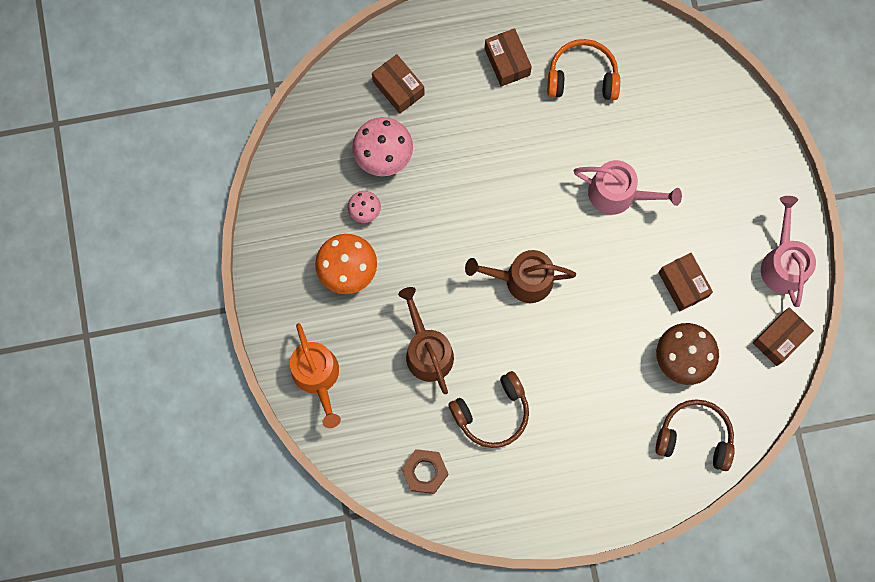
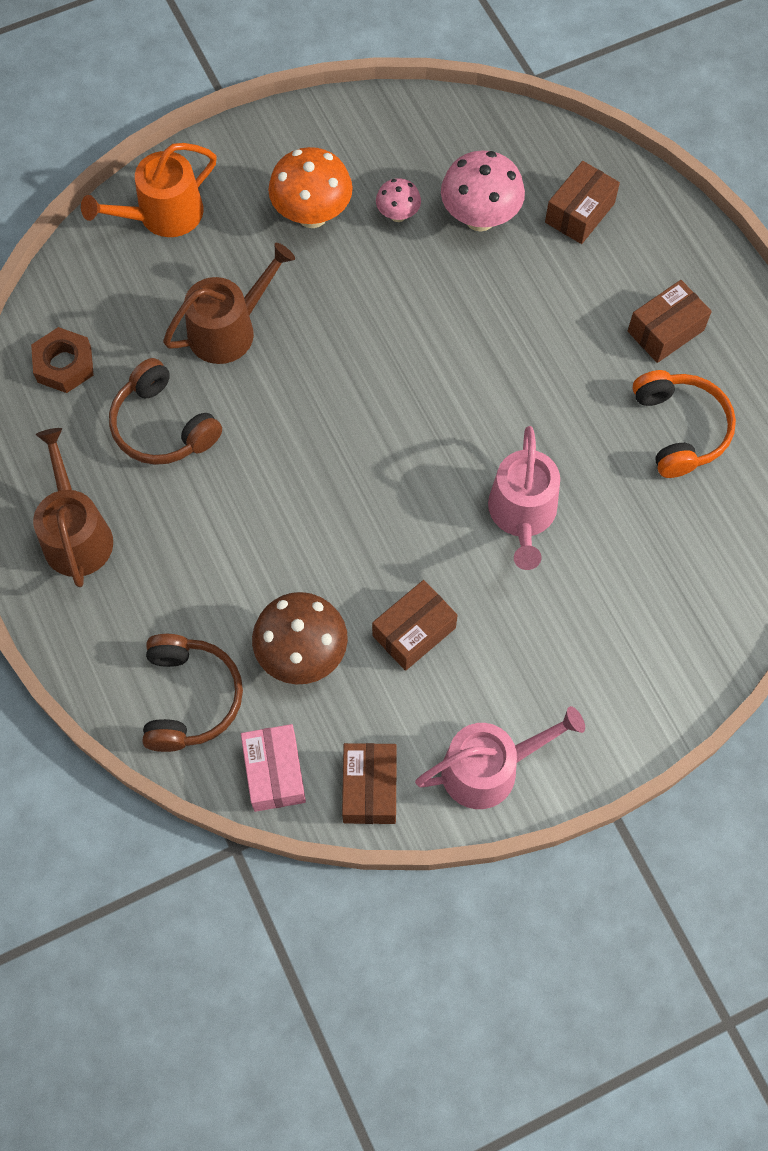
camera: 75 degrees right, 10 degrees down
(522, 279) = (360, 420): brown watering can -> brown watering can (76, 534)
(756, 395) = (274, 773): none -> pink box
(779, 339) = (369, 788): brown box -> brown box turned 60 degrees clockwise

